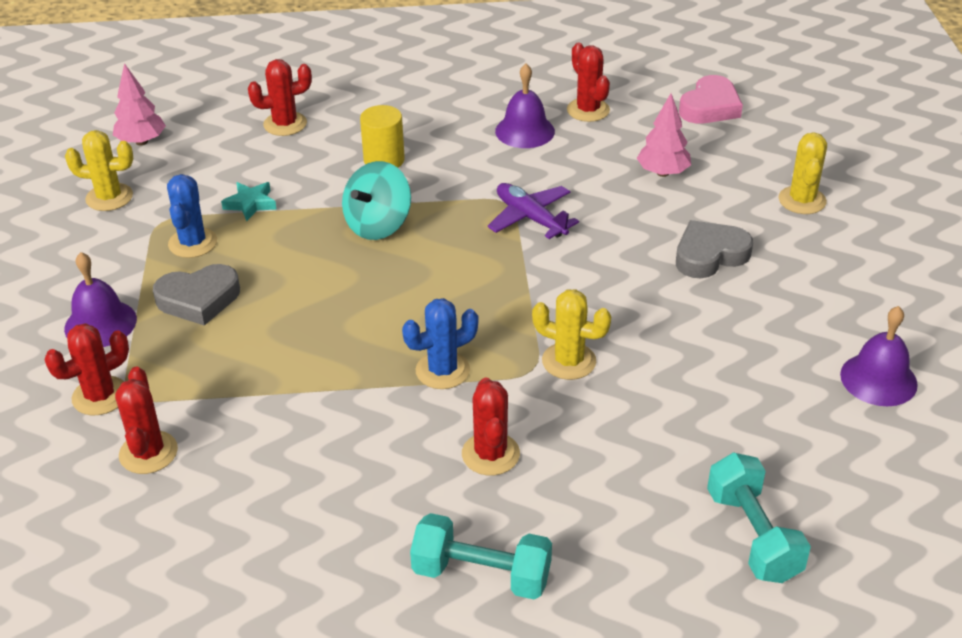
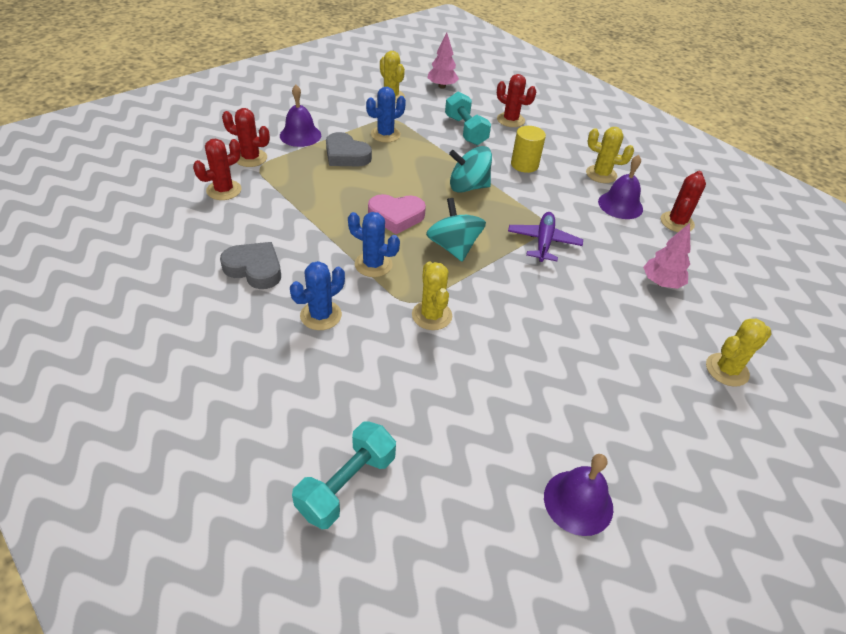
camera: 50 degrees right, 5 degrees up
(250, 204) = (435, 138): turquoise star -> none
(461, 114) = (601, 174): none -> yellow cactus
(474, 290) = (453, 247): none -> turquoise spinning top
(481, 574) = (219, 355): turquoise dumbbell -> turquoise dumbbell (465, 130)
(490, 454) = (321, 315): red cactus -> blue cactus
(709, 255) = (606, 342): grey heart -> grey heart (254, 269)
(710, 107) = (761, 277): pink heart -> pink heart (396, 216)

